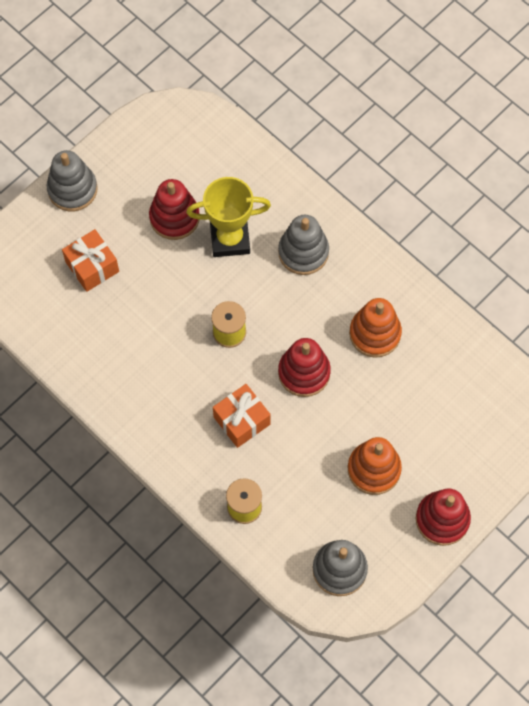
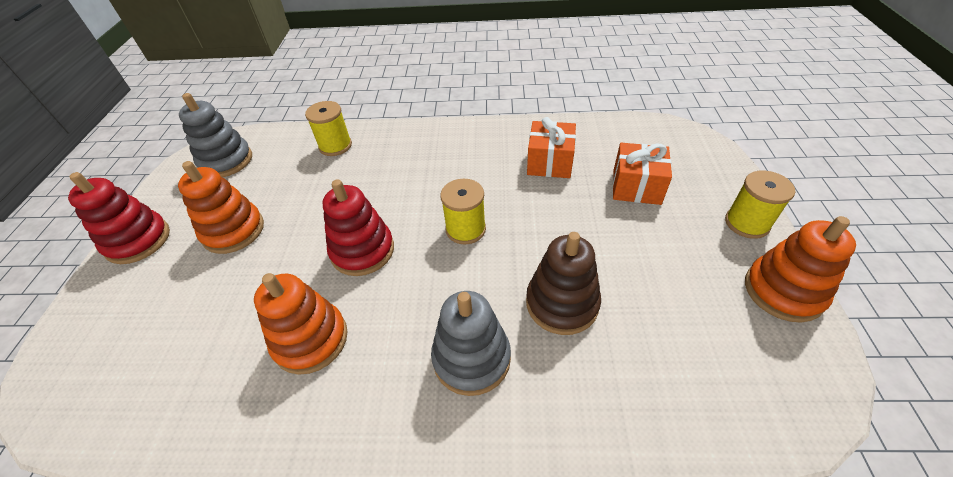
camera: 140 degrees right, 20 degrees down
(72, 189) = (747, 223): grey stacking toy -> yellow spool
(117, 148) = (783, 291): none -> orange stacking toy
(174, 217) = (637, 276): red stacking toy -> none
(230, 239) = (562, 303): yellow trophy -> brown stacking toy
(242, 420) = (387, 184): orange gift -> orange gift (550, 162)

